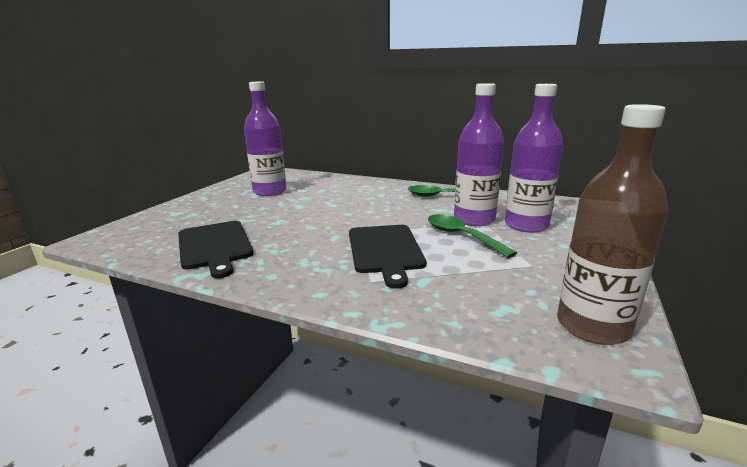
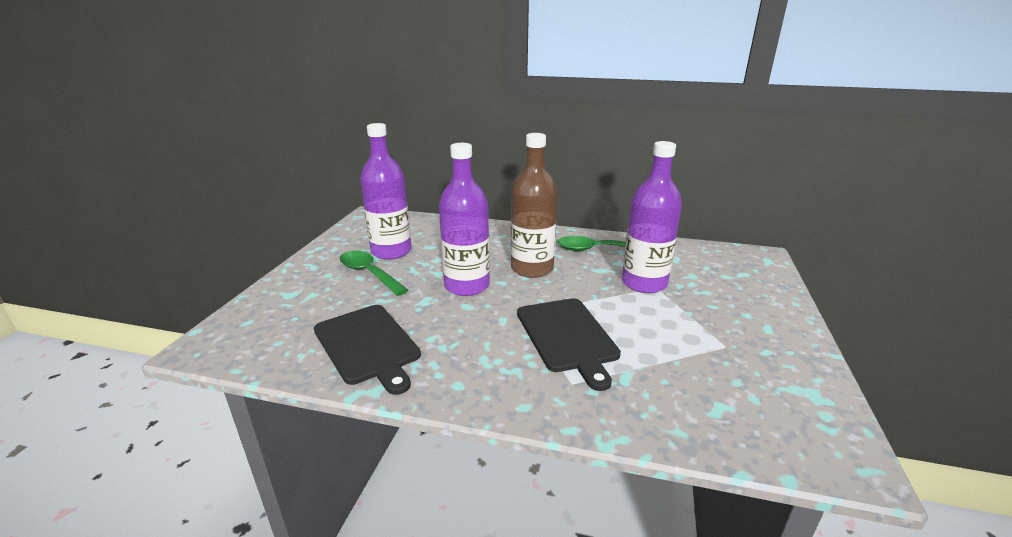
camera: 10 degrees left, 5 degrees up
(461, 236) = (640, 309): green spoon -> green spoon (369, 273)
(526, 225) = (700, 288): purple bottle -> purple bottle (467, 286)
(592, 326) = (808, 421): brown bottle -> brown bottle (532, 268)

